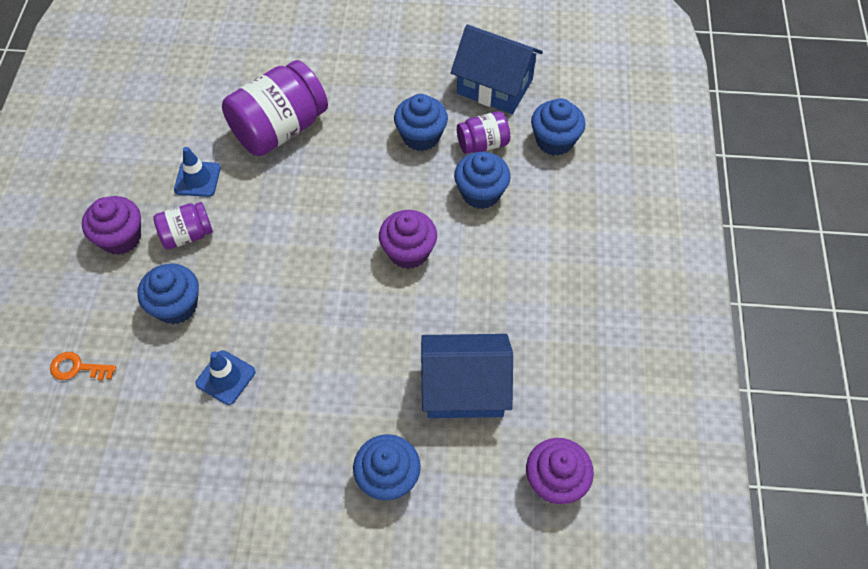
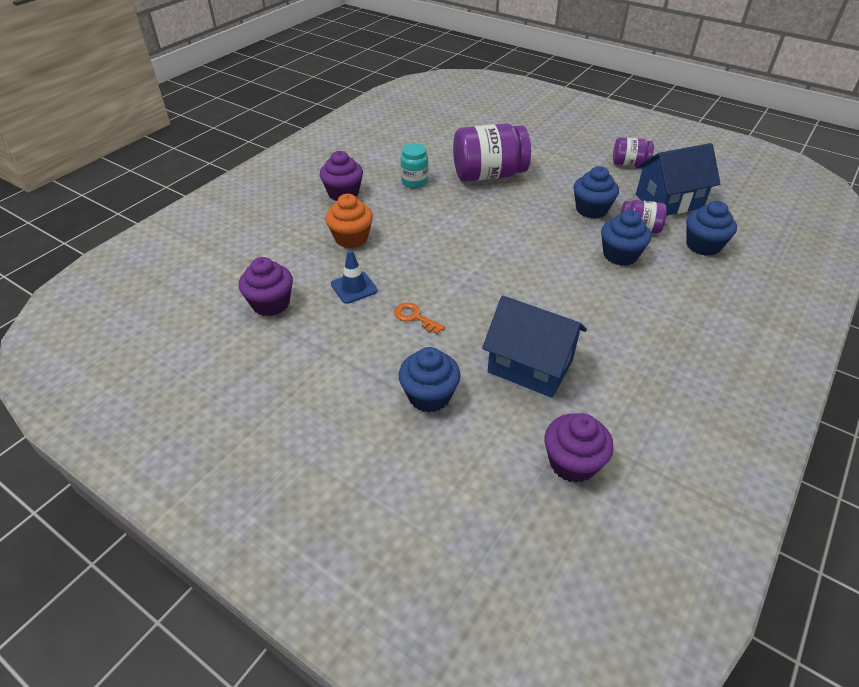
camera: 30 degrees right, 15 degrees down
(78, 368) = (264, 246): orange key -> orange key (415, 317)
(176, 306) = (351, 238): blue cupcake -> orange cupcake
(187, 235) = (386, 206): purple jar -> purple jar (629, 163)
(197, 179) = (414, 182): blue traffic cone -> turquoise jar
(408, 252) = (539, 268): purple cupcake -> purple cupcake (271, 304)
(494, 86) = (669, 201): blue house -> blue house turned 75 degrees counterclockwise

